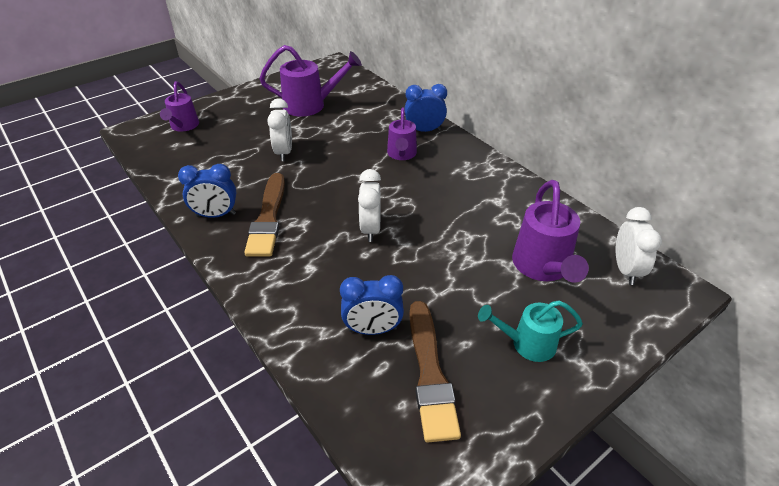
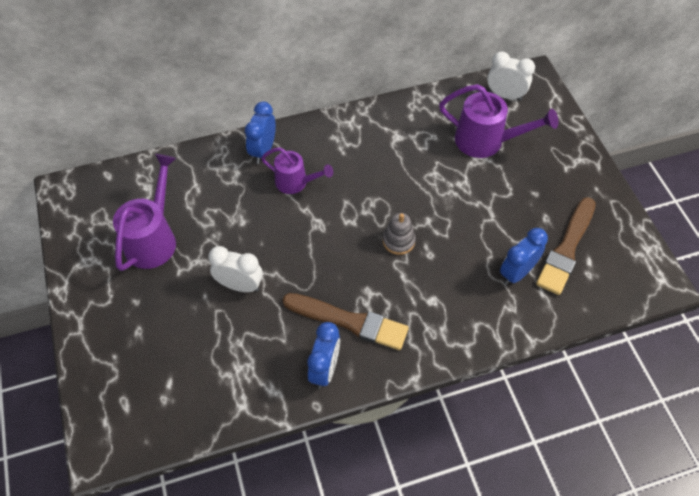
camera: 70 degrees left, 15 degrees up
(183, 126) = (125, 385): purple watering can -> none
(370, 229) = (398, 241): white clock -> grey stacking toy
(373, 329) = (516, 273): blue clock -> blue clock turned 150 degrees counterclockwise
(430, 373) = (566, 249): brown brush -> brown brush turned 105 degrees clockwise
(526, 343) = (555, 182): turquoise watering can -> none

